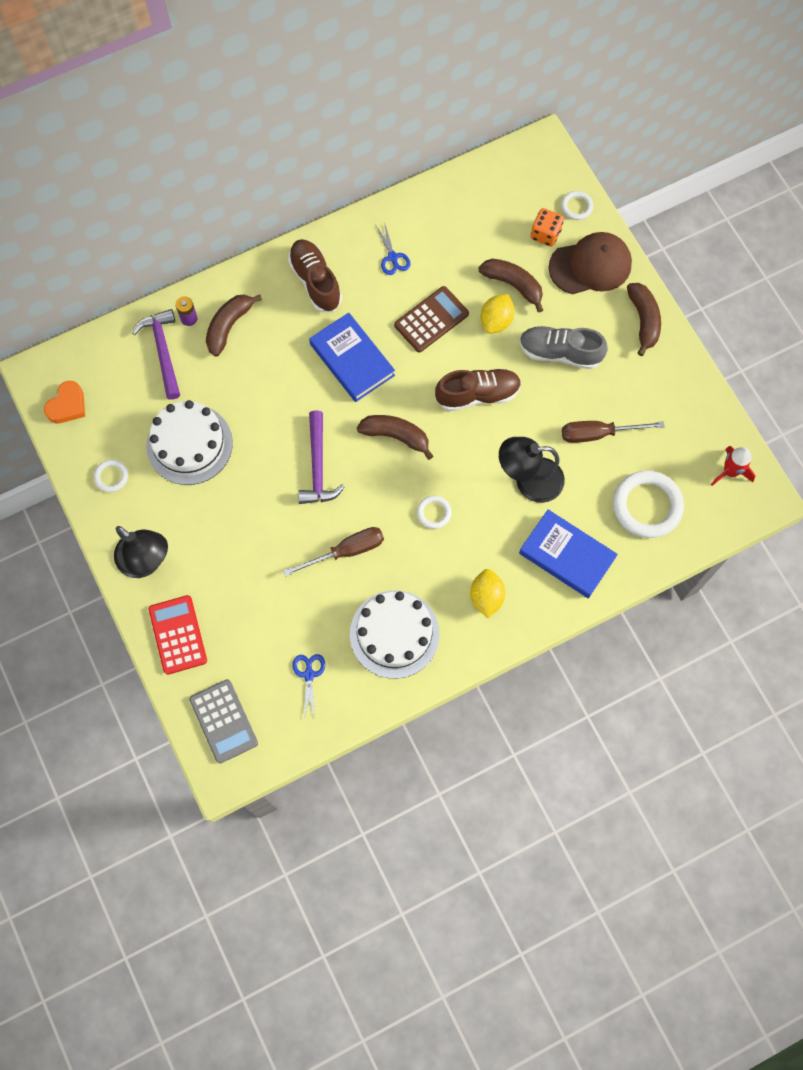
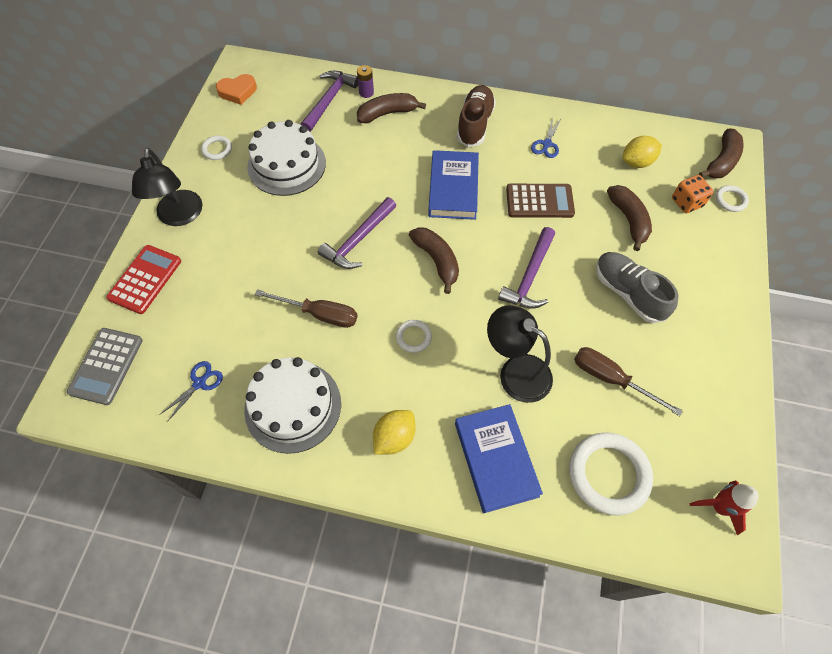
camera: 40 degrees right, 10 degrees down
(477, 394) = (530, 276): brown shoe -> purple hammer
(496, 321) = (592, 235): yellow lemon -> yellow lemon (637, 162)
(590, 265) = (709, 248): brown cap -> none
(643, 320) = (727, 318): brown banana -> brown banana (721, 162)

